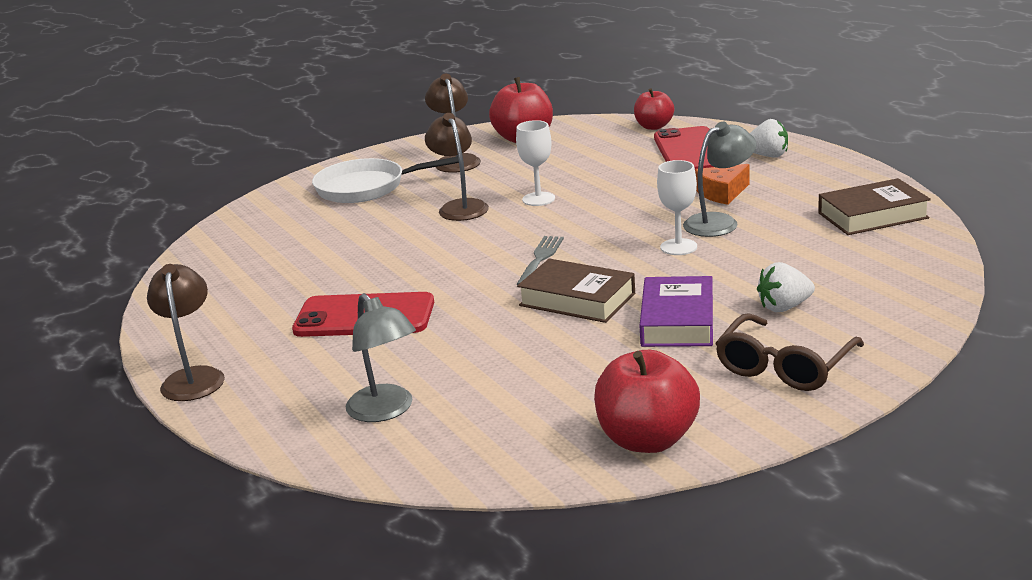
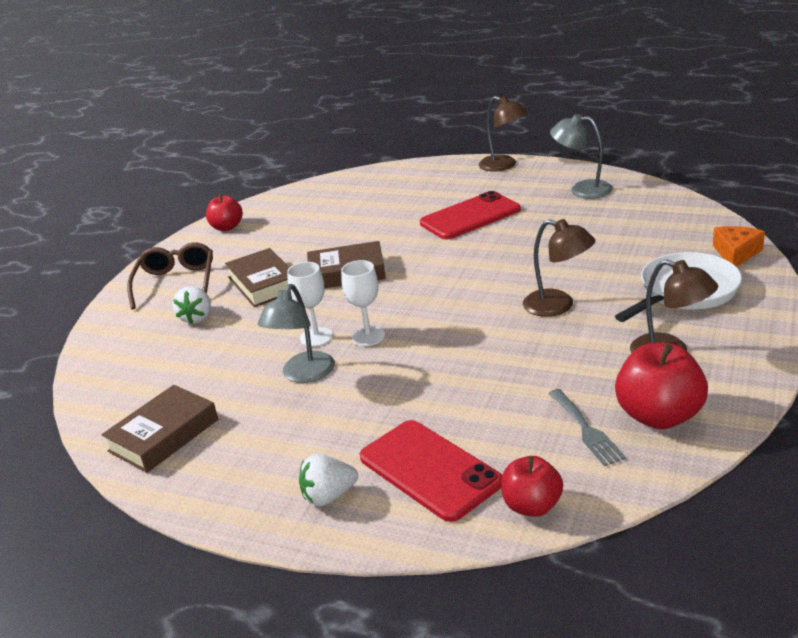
camera: 145 degrees right, 5 degrees up
(386, 411) = (375, 191): grey lamp -> grey lamp (582, 189)
(538, 199) = (501, 339): white goblet -> white goblet (368, 336)
(540, 258) = (414, 289): grey fork -> grey fork (586, 430)
(647, 440) = (227, 227): red apple -> red apple, size x0.64
(677, 321) = (264, 284): purple book -> brown book
(722, 193) = (331, 412): orange cheese -> orange cheese (736, 253)
(784, 307) = (197, 318): white strawberry -> white strawberry turned 150 degrees clockwise

